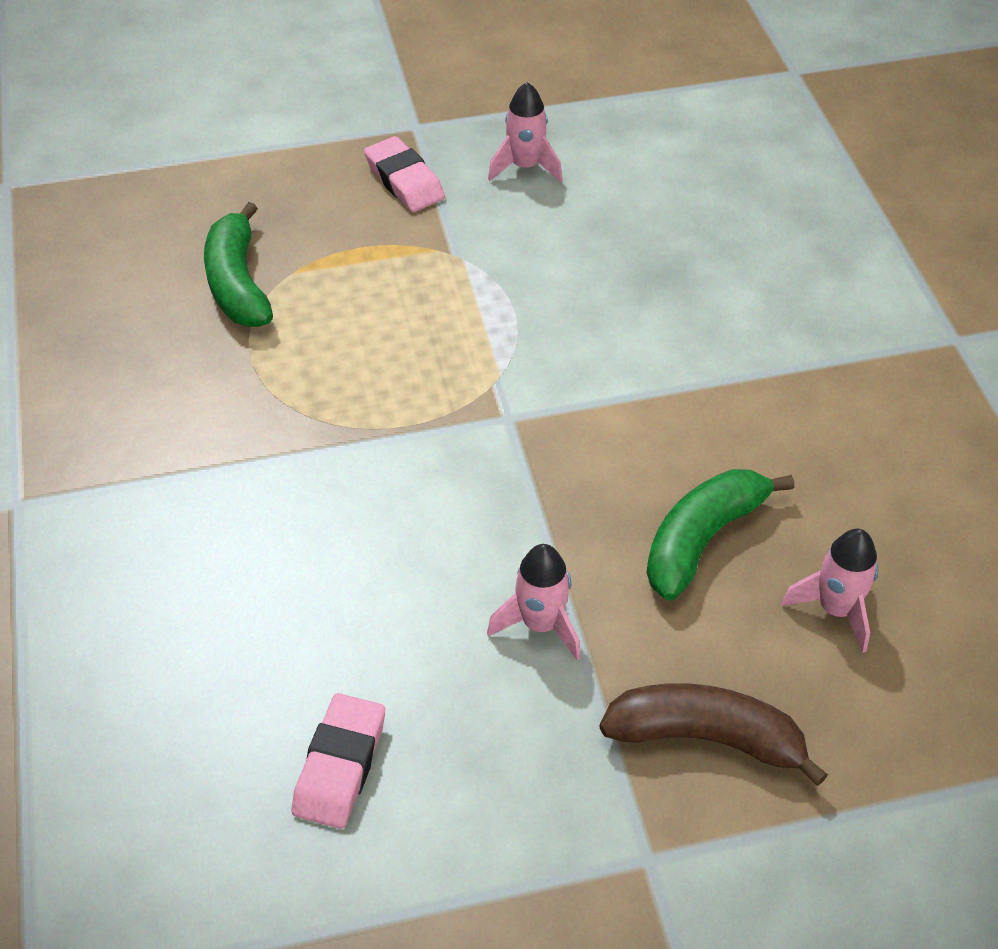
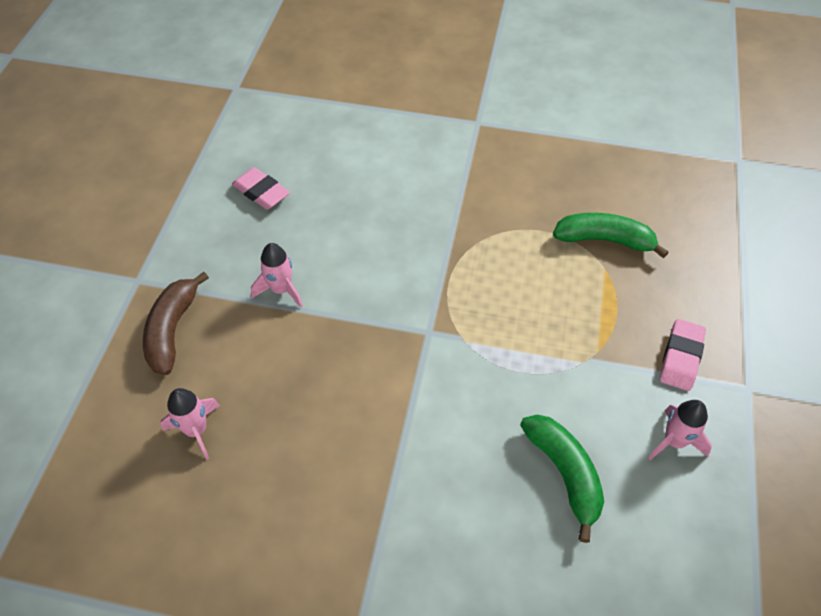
camera: 115 degrees right, 5 degrees up
(404, 181) = (681, 358): pink eraser -> pink eraser turned 60 degrees counterclockwise
(702, 539) = (284, 388): green banana -> green banana (564, 474)
(706, 738) = (172, 330): brown banana -> brown banana turned 150 degrees clockwise

